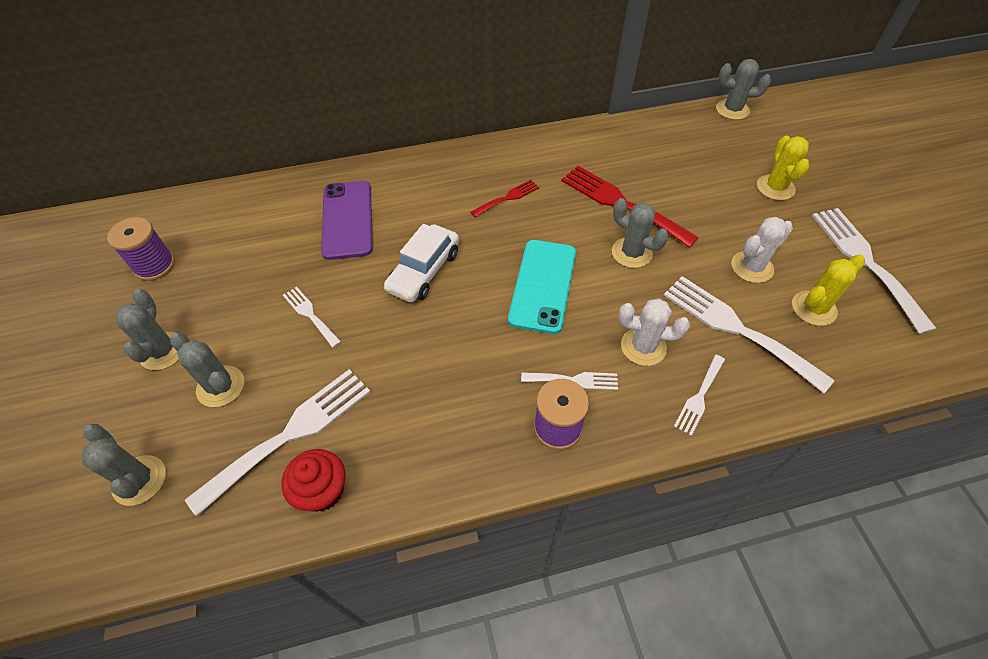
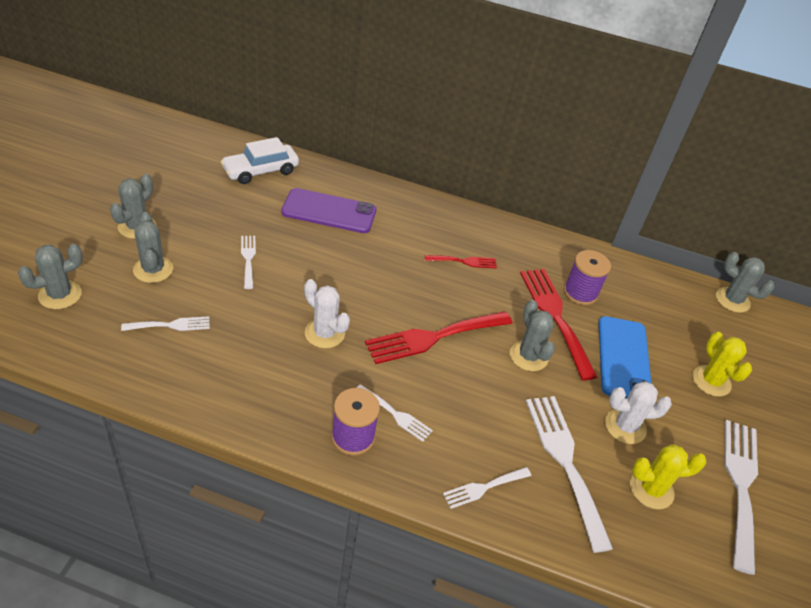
camera: 25 degrees right, 10 degrees down
(139, 480) = (60, 295): grey cactus -> grey cactus turned 60 degrees clockwise
(154, 265) = (176, 171): purple spool -> purple spool (580, 293)
(291, 433) = (171, 325): white fork -> white fork, size x0.52
(322, 491) = (160, 372): red cupcake -> none
(347, 219) = (329, 211): purple phone -> purple phone turned 75 degrees clockwise
(424, 271) = (352, 276): white car -> white car (260, 171)
(543, 285) = (433, 337): turquoise phone -> red fork
(643, 347) = (472, 426): white cactus -> white cactus (324, 333)
(701, 208) = (623, 358): none -> blue phone
(775, 187) = (711, 381): yellow cactus -> yellow cactus turned 45 degrees counterclockwise

